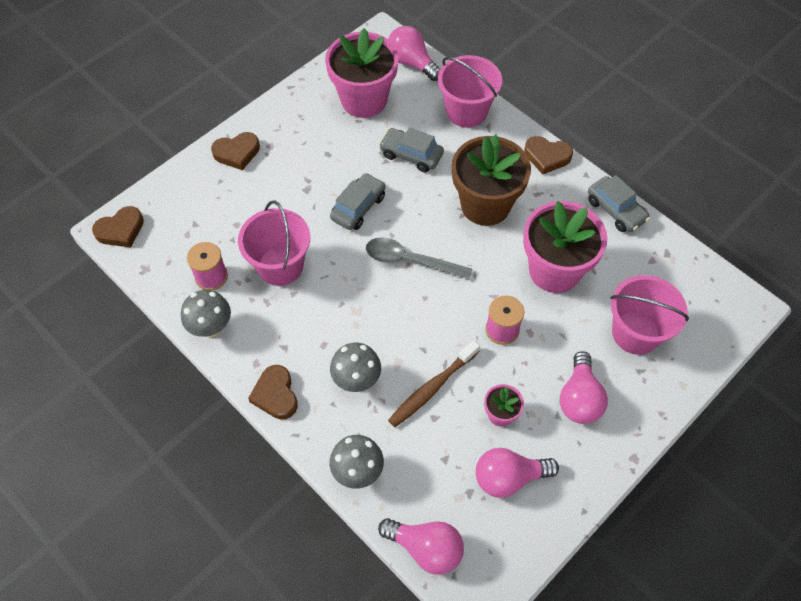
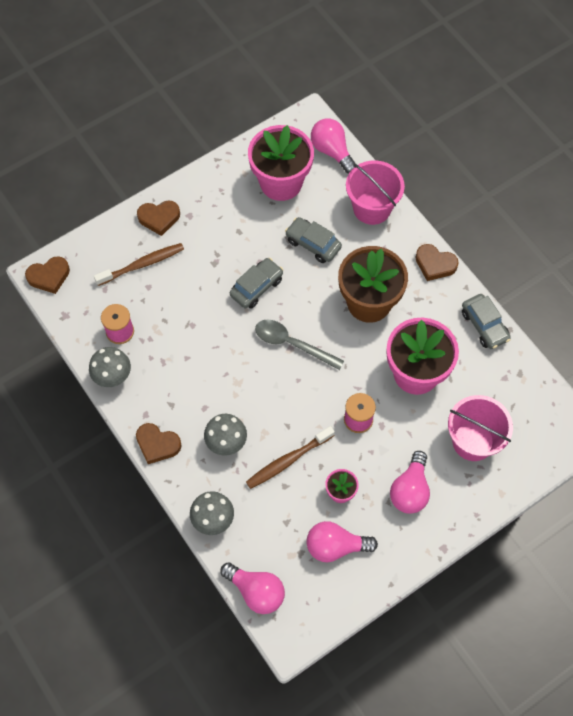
camera: 10 degrees right, 5 degrees up
(226, 202) = (142, 264): none -> brown toothbrush
(275, 395) = (157, 444): brown heart -> brown heart turned 60 degrees counterclockwise
(280, 266) = (180, 331): pink bucket -> none

